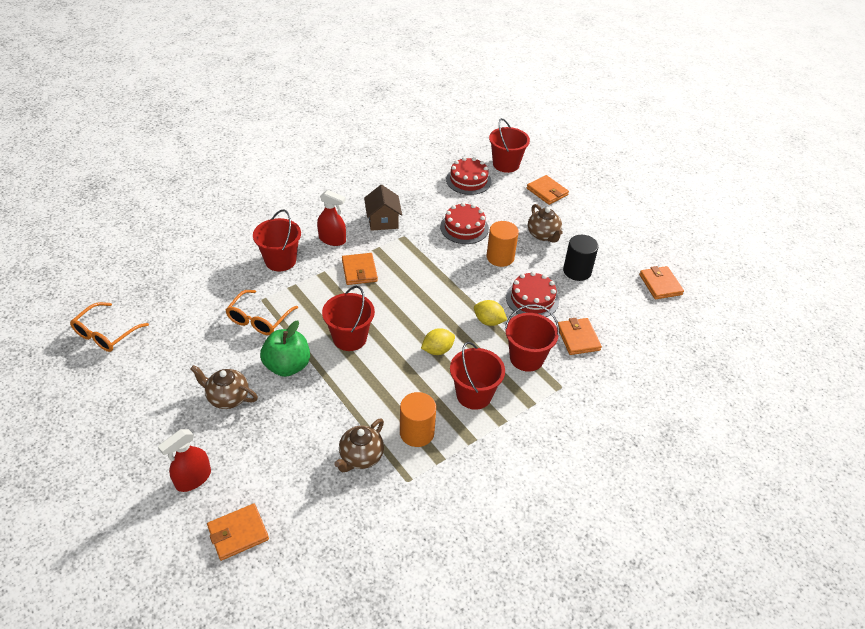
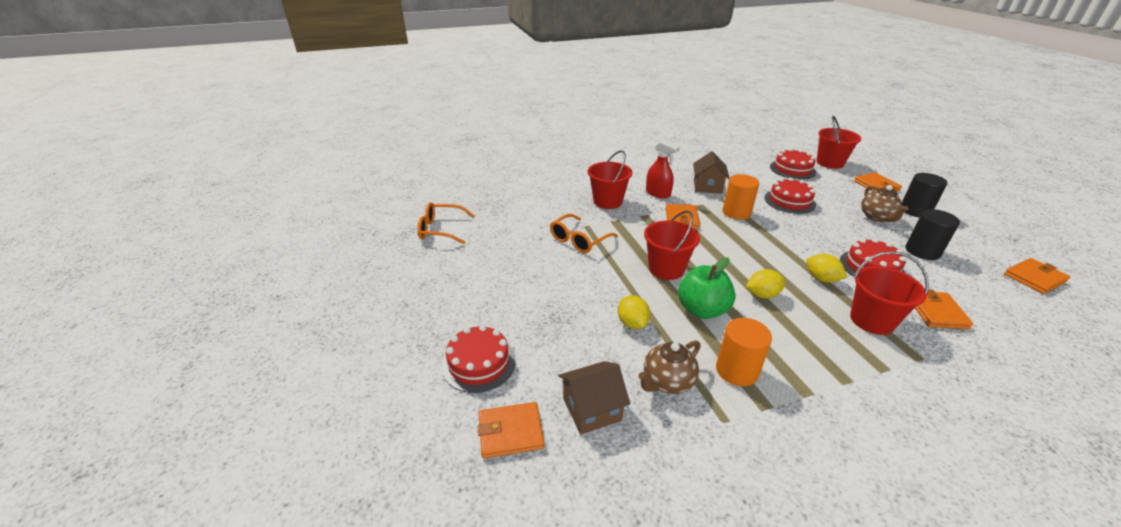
camera: 20 degrees right, 10 degrees down
(106, 334) = (441, 229): orange glasses -> orange glasses turned 45 degrees clockwise
(193, 479) = (479, 363): red spray bottle -> red cake
(228, 398) = (534, 297): brown teapot -> none
(287, 366) = (599, 281): green apple -> green apple (702, 310)
(302, 497) = (592, 409): none -> brown house
(325, 406) = (632, 323): none -> yellow lemon
(474, 395) = (808, 345): red bucket -> none
(500, 257) = (830, 228): orange cylinder -> orange cylinder (736, 212)
(578, 220) = (915, 211): none -> black cylinder
(660, 284) = (1034, 278): orange wallet -> orange wallet turned 60 degrees clockwise

